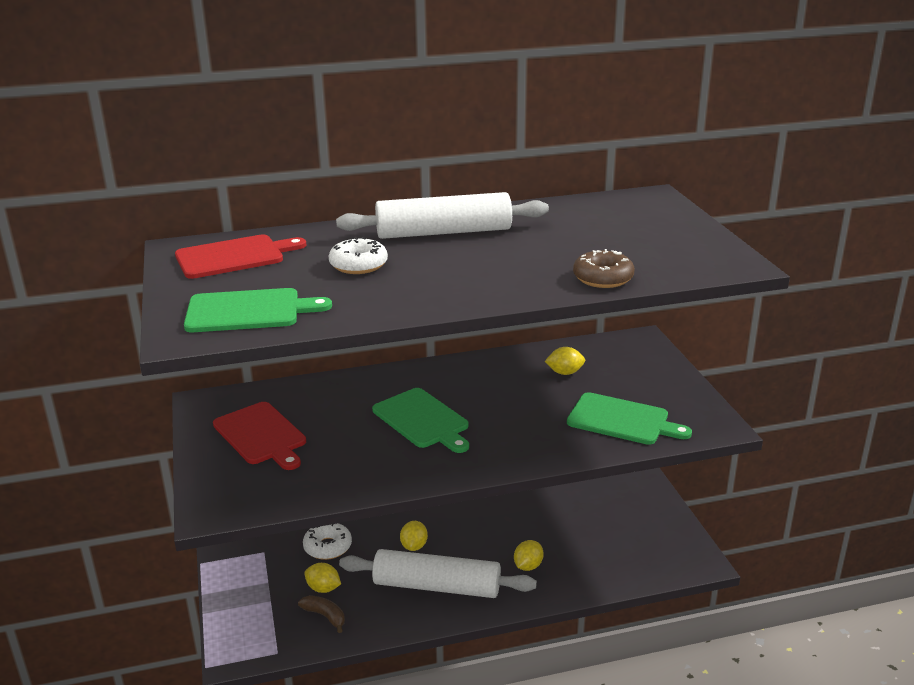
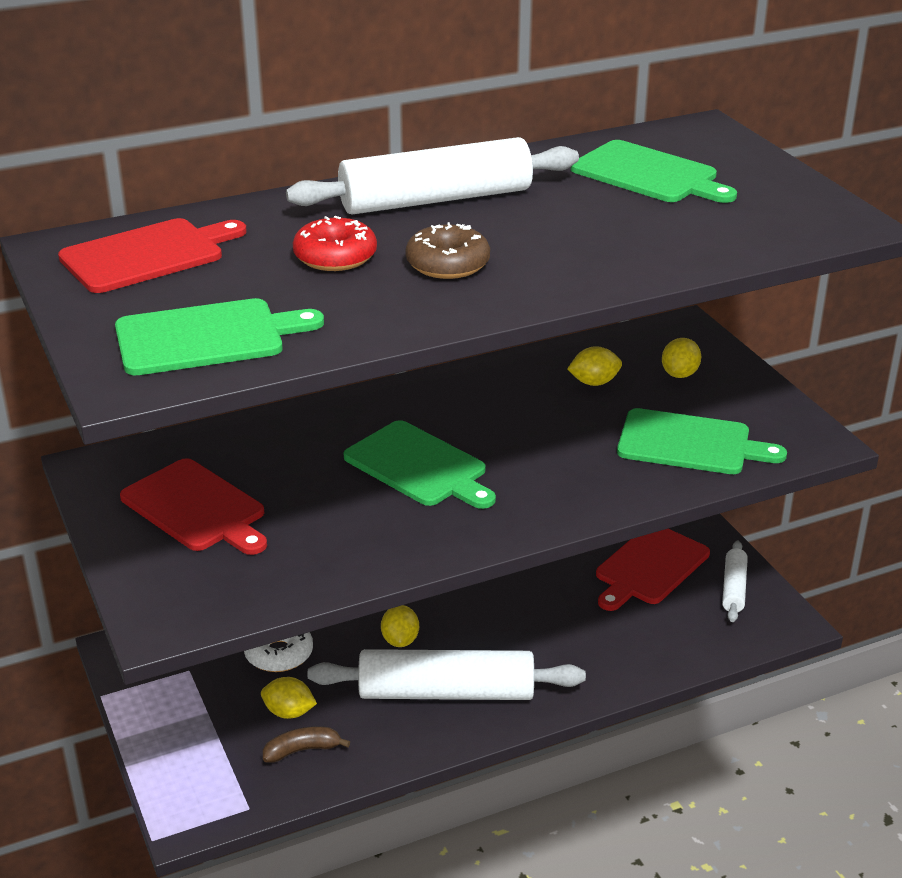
camera: 10 degrees left, 5 degrees up
(325, 616) = (302, 750): brown banana -> brown banana turned 45 degrees counterclockwise
(358, 265) = (335, 257): white donut -> red donut
(528, 566) = (563, 651): yellow lemon -> yellow lemon (679, 374)
(601, 224) = (649, 174): none -> green cutting board
(603, 278) = (681, 255): brown donut -> brown donut (447, 264)
(606, 512) = (649, 567): none -> red cutting board
(665, 533) = (734, 588): none -> white rolling pin

